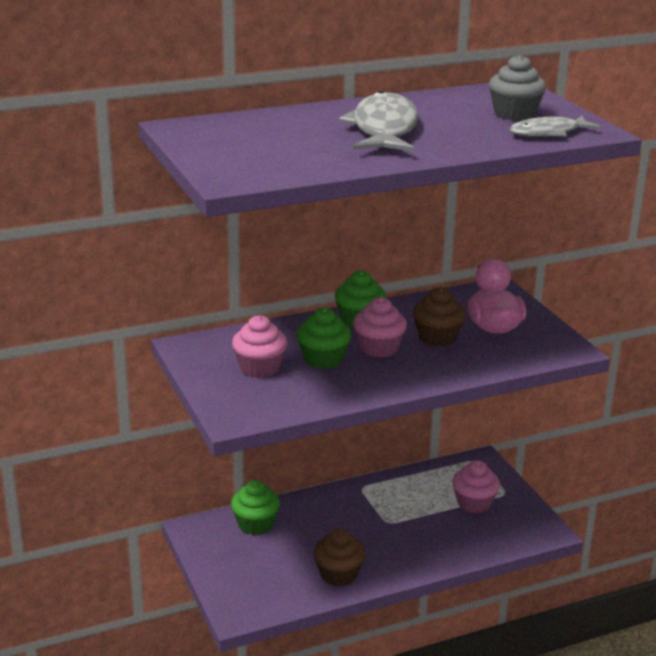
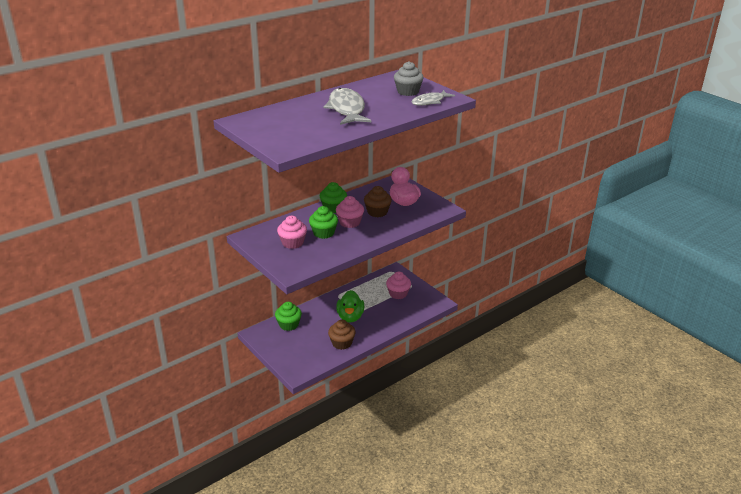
camera: 15 degrees left, 5 degrees up
(371, 529) = (350, 317): none -> green duck

